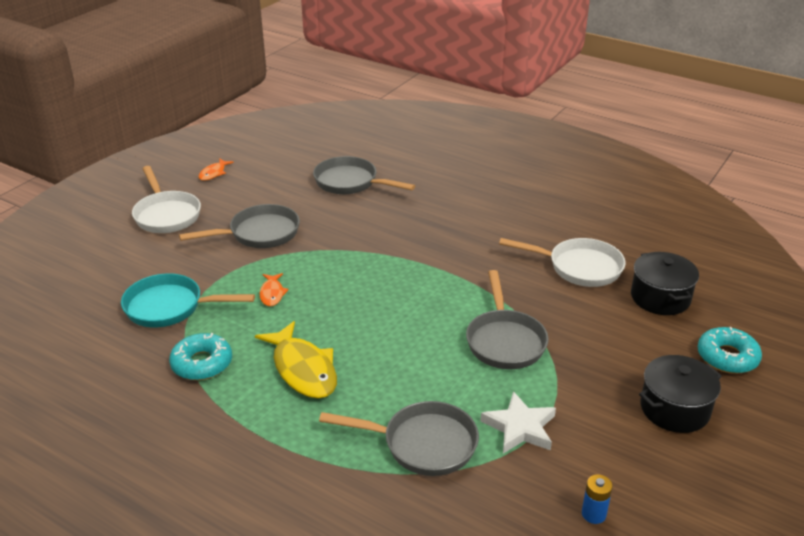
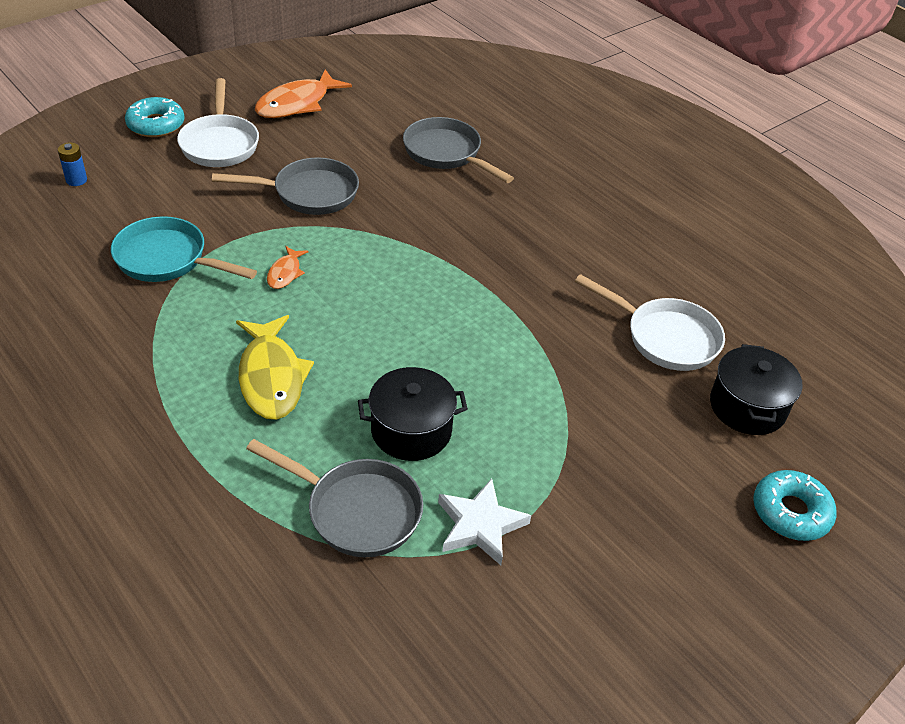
camera: 15 degrees right, 10 degrees up
(202, 363) = (167, 338): turquoise donut -> turquoise donut (156, 125)
(214, 173) = (297, 104): orange fish -> orange fish, size x1.98
(504, 341) = (521, 408): grey pan -> none
(593, 514) = (508, 663): blue battery -> blue battery (76, 180)
(674, 409) = (683, 560): black pot -> black pot (411, 430)

